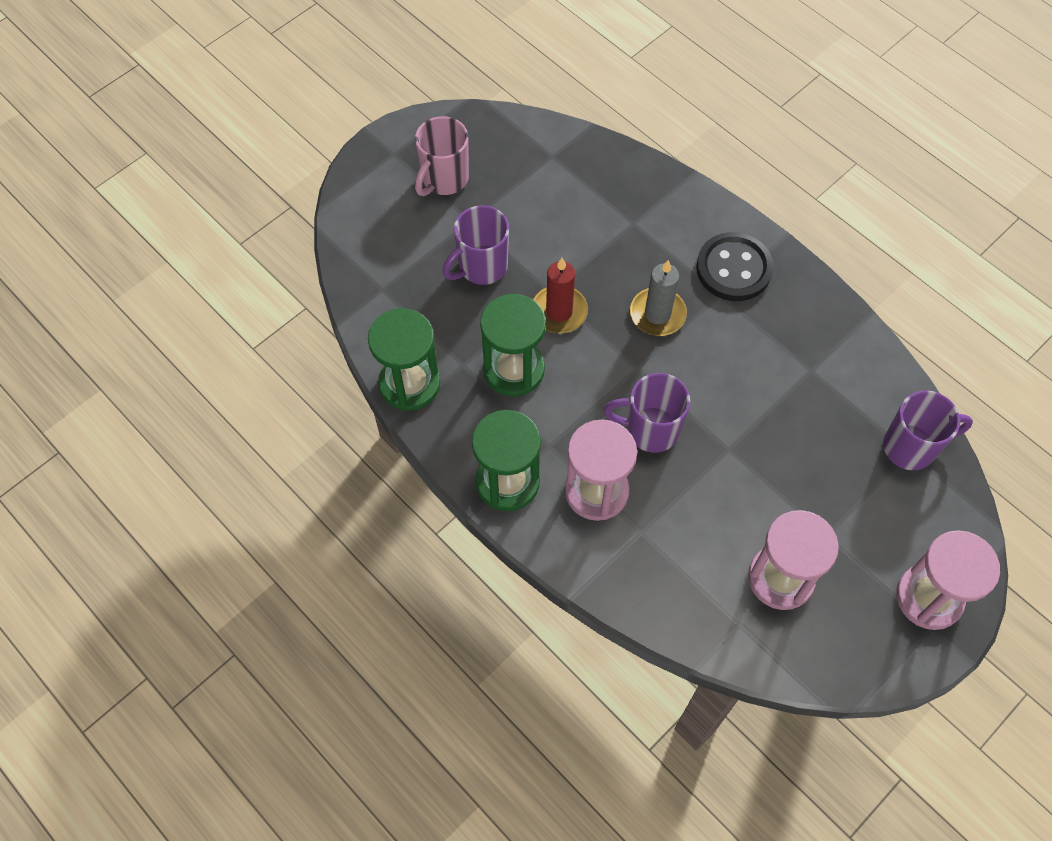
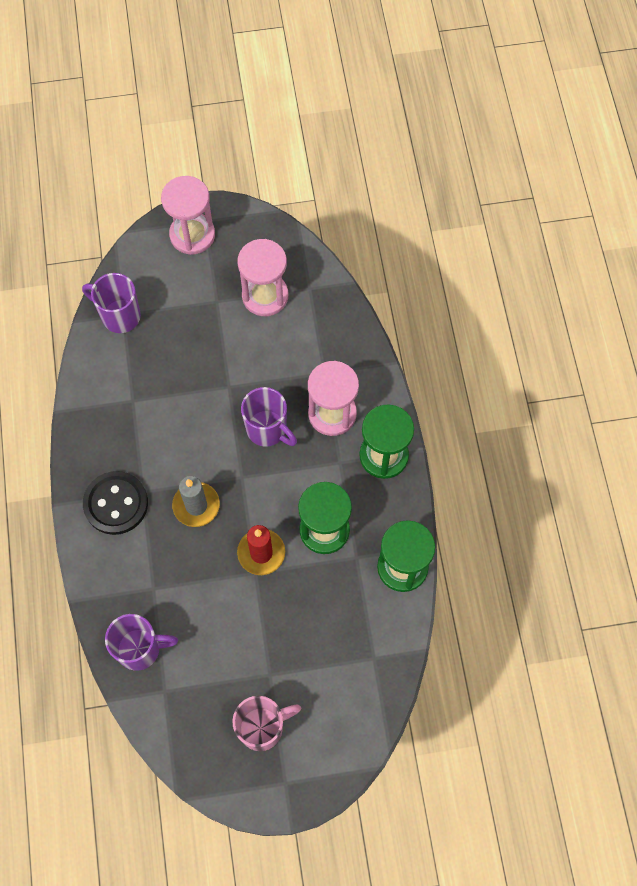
camera: 145 degrees left, 5 degrees up
(481, 267) = (289, 627): purple mug -> purple mug (140, 649)

